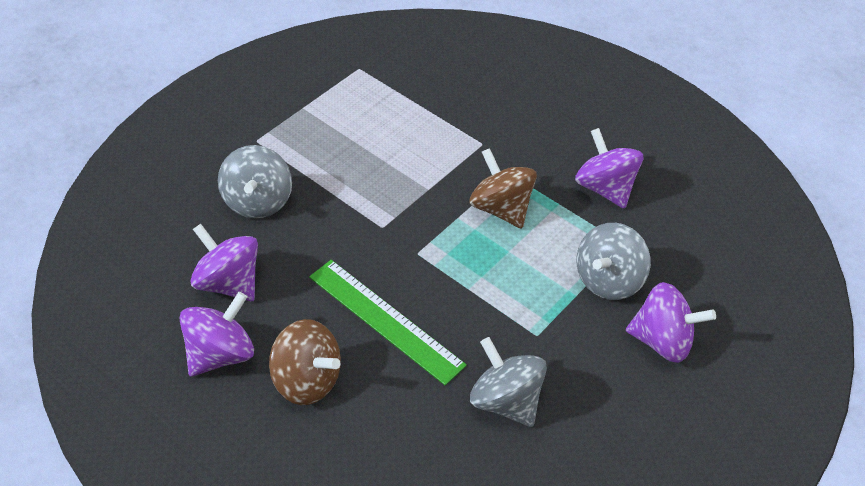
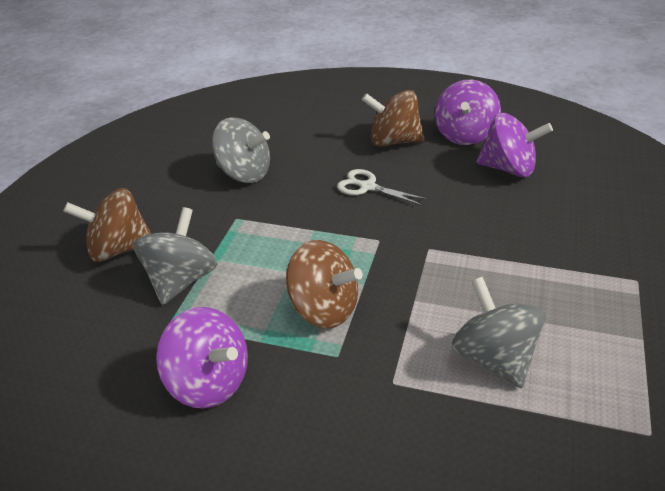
camera: 160 degrees right, 10 degrees down
(257, 202) = (560, 227): grey spinning top -> grey spinning top (494, 358)
(385, 320) = (367, 187): green ruler -> white scissors
(662, 341) = (119, 249): purple spinning top -> brown spinning top

